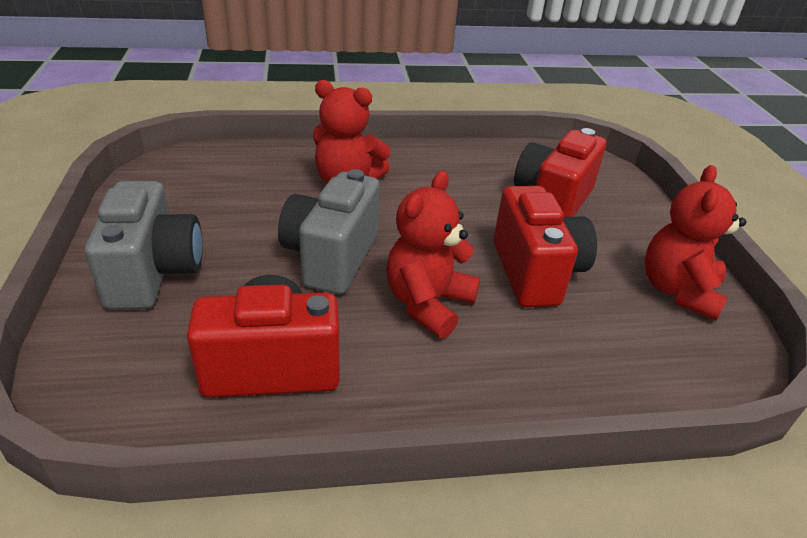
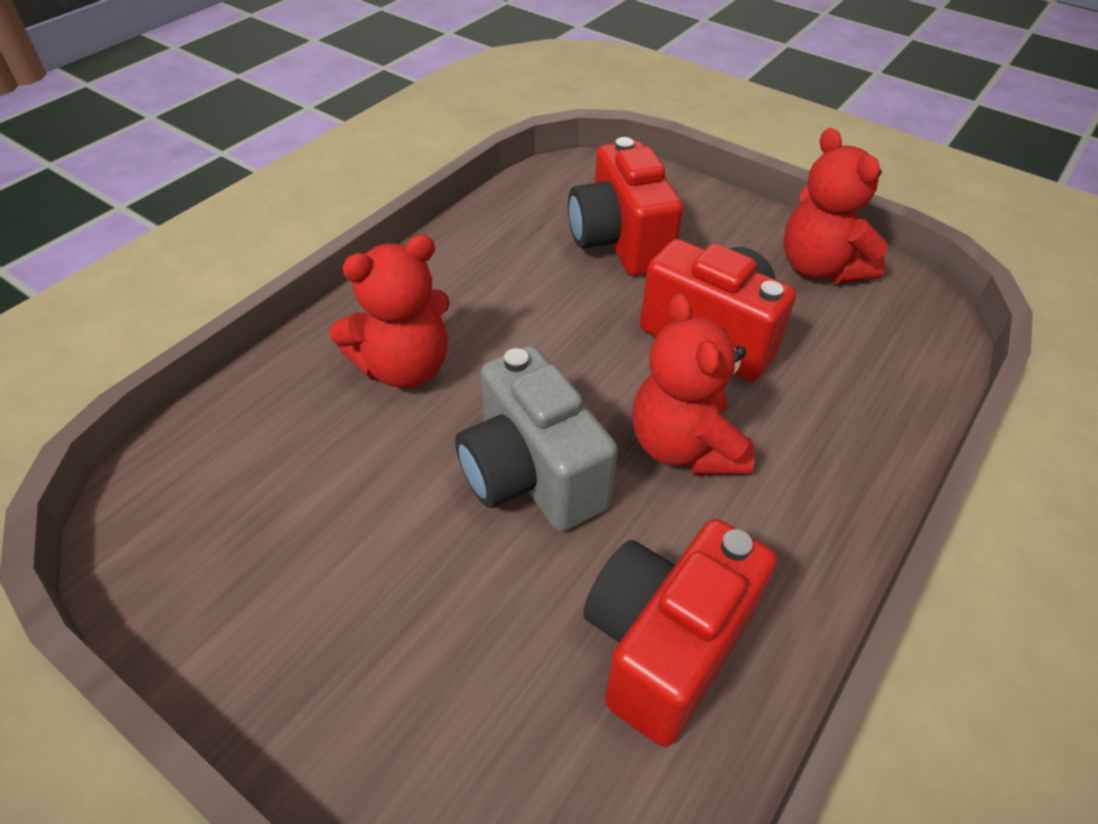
camera: 45 degrees left, 10 degrees up
(154, 273) = (379, 676): grey camera -> none

